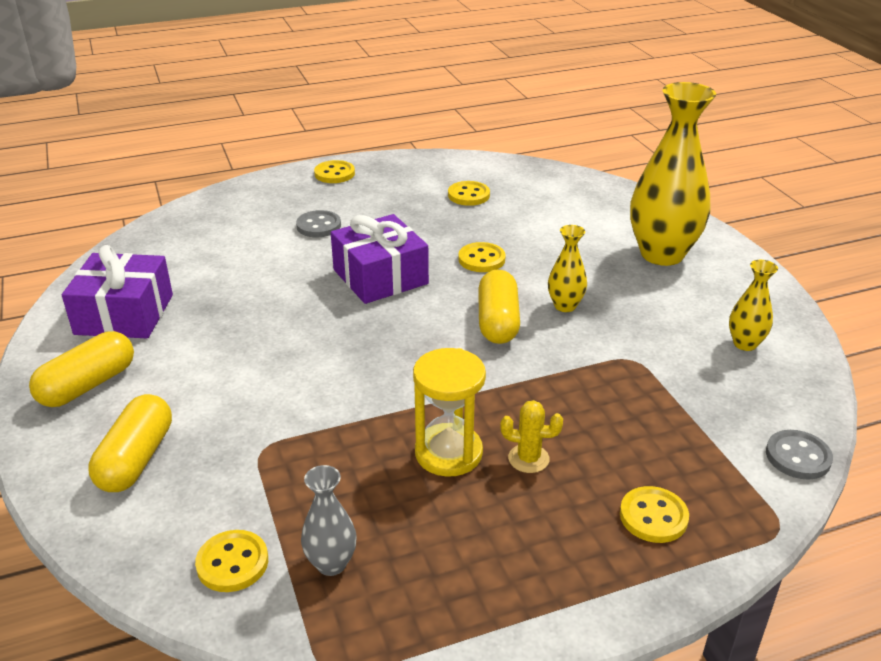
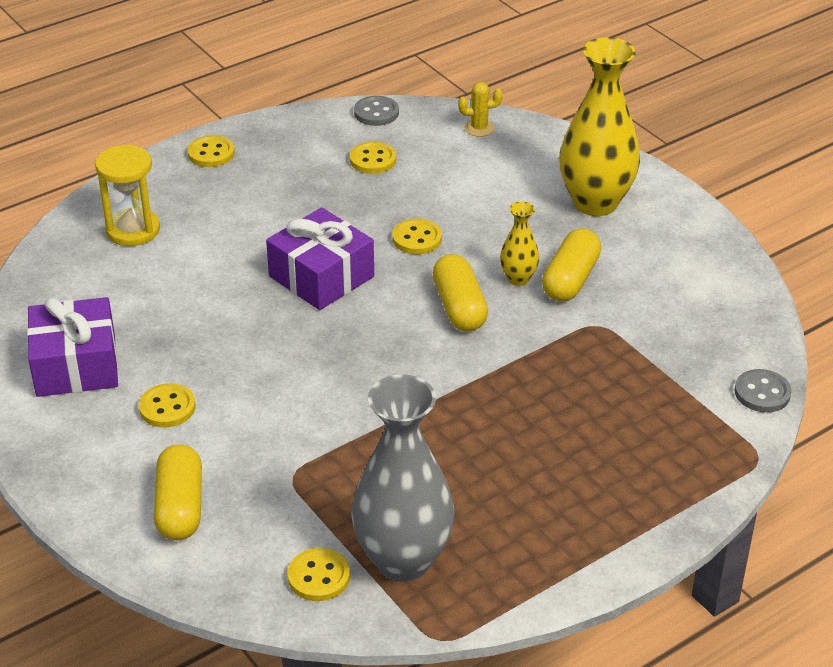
camera: 15 degrees left, 5 degrees up
(88, 385) = (87, 446): yellow capsule -> yellow capsule (570, 279)
(318, 226) = (227, 225): grey button -> grey button (376, 113)
(331, 563) = (403, 560): grey vase -> grey vase, size x2.13
(448, 453) = (463, 446): yellow hourglass -> yellow hourglass (133, 230)
(528, 459) = (535, 438): yellow cactus -> yellow cactus (479, 128)
(653, 516) = (655, 468): yellow button -> yellow button (167, 407)
(745, 344) = (696, 291): yellow vase -> none

